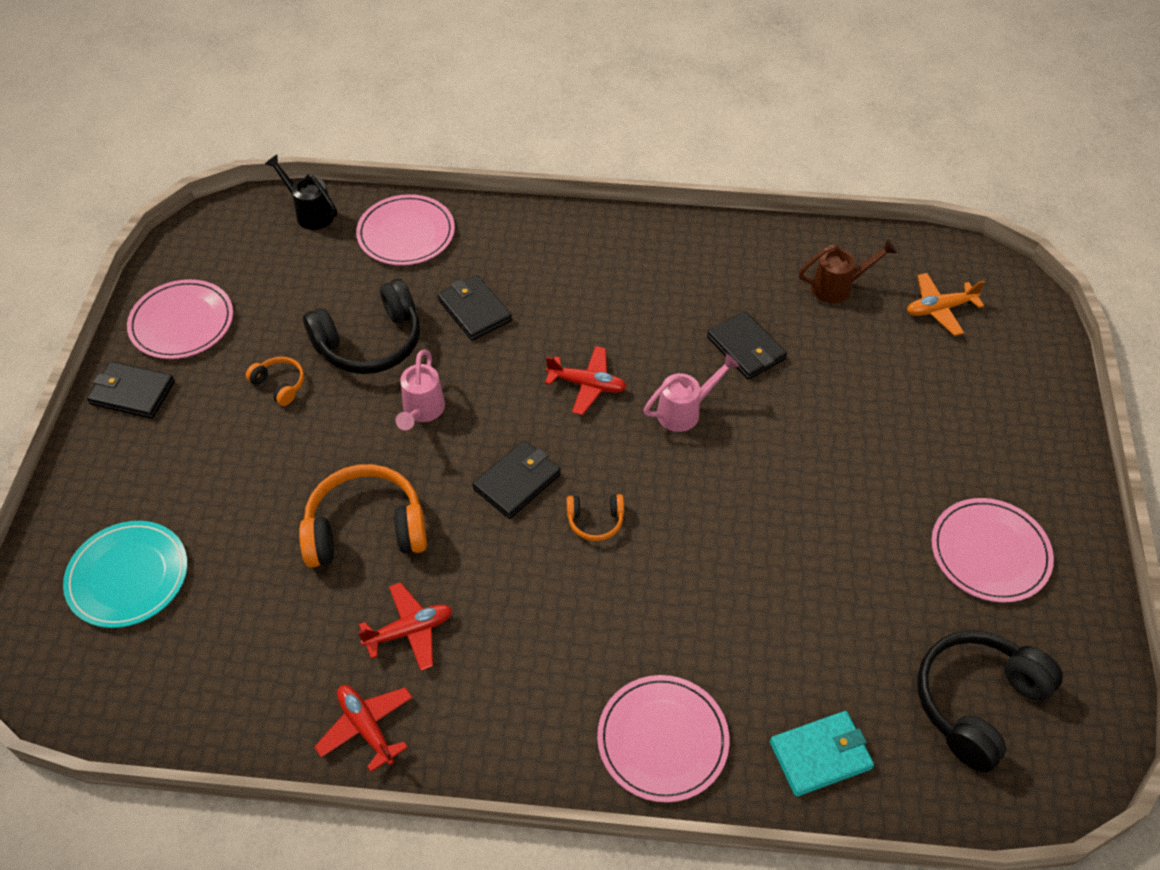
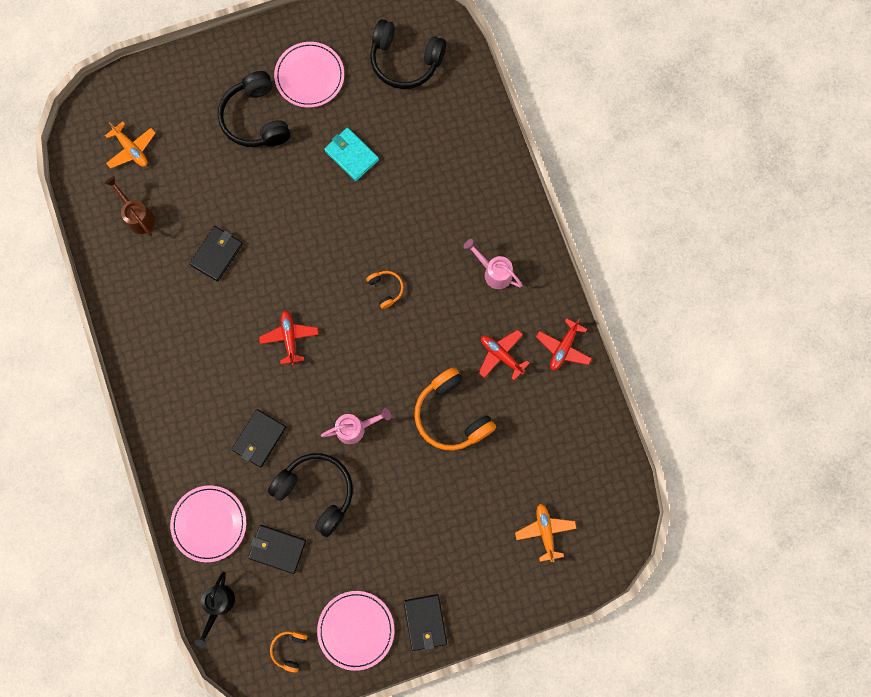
camera: 115 degrees left, 25 degrees up
(128, 576) = (545, 532): turquoise plate -> orange plane
(279, 385) = (375, 530): orange headphones -> orange headphones (289, 649)
(517, 482) = (380, 345): black wallet -> black wallet (277, 549)
(662, 740) = (498, 200): pink plate -> none
(685, 411) = (283, 271): pink watering can -> pink watering can (493, 272)
(820, 755) = (469, 124): turquoise wallet -> turquoise wallet (351, 155)
(938, 459) = (256, 118): none -> black headphones

